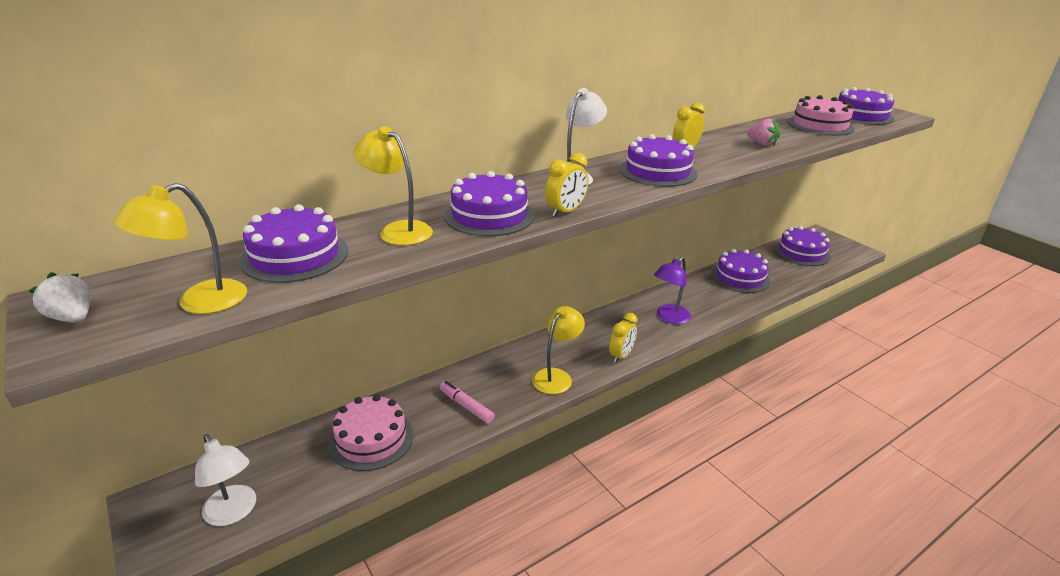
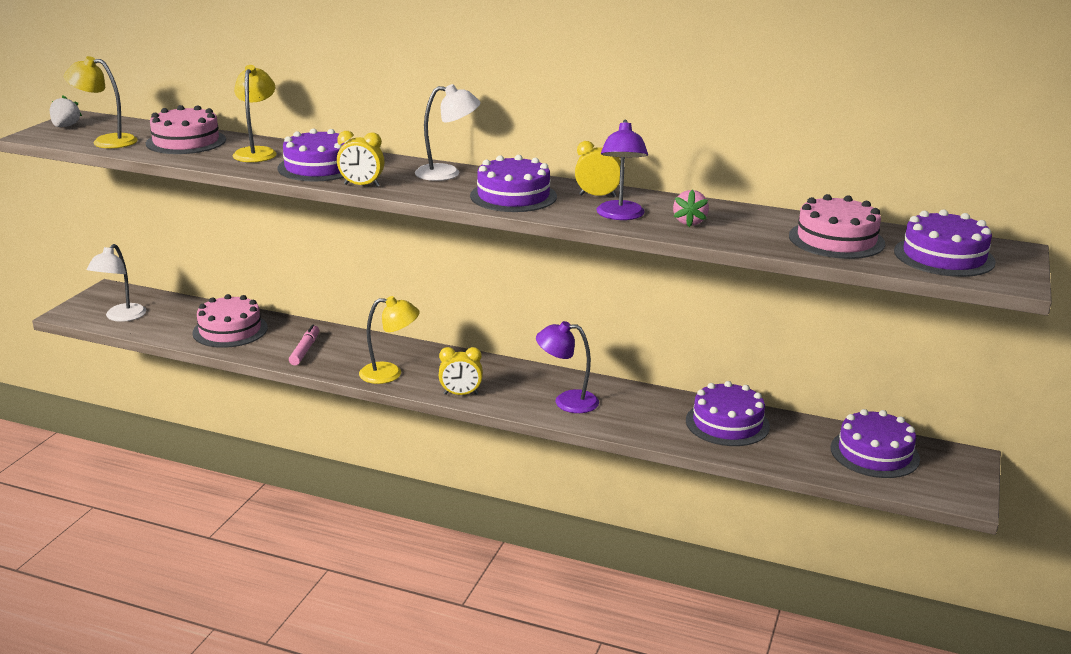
camera: 55 degrees right, 5 degrees down
(295, 256) = (186, 141): purple cake -> pink cake
(732, 156) = (620, 216): none -> purple lamp

